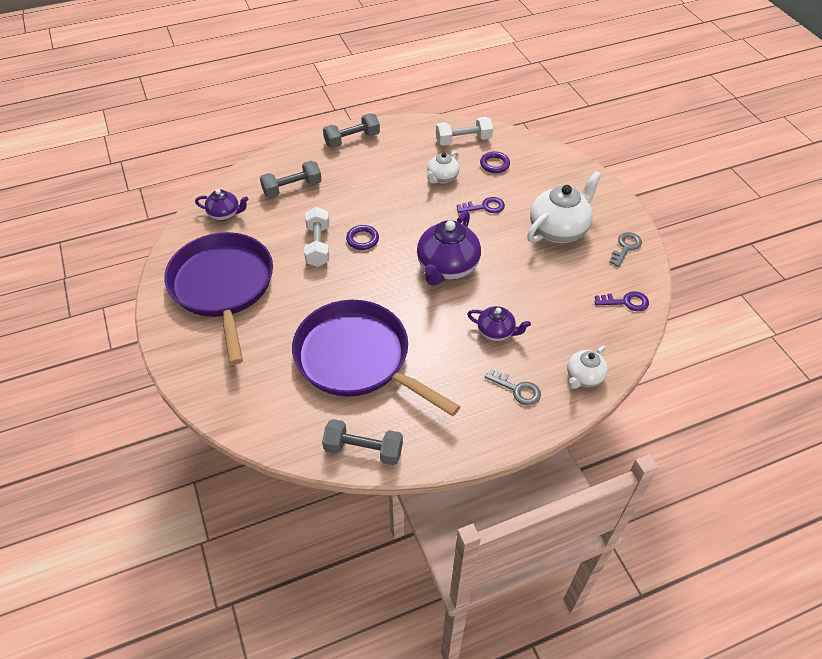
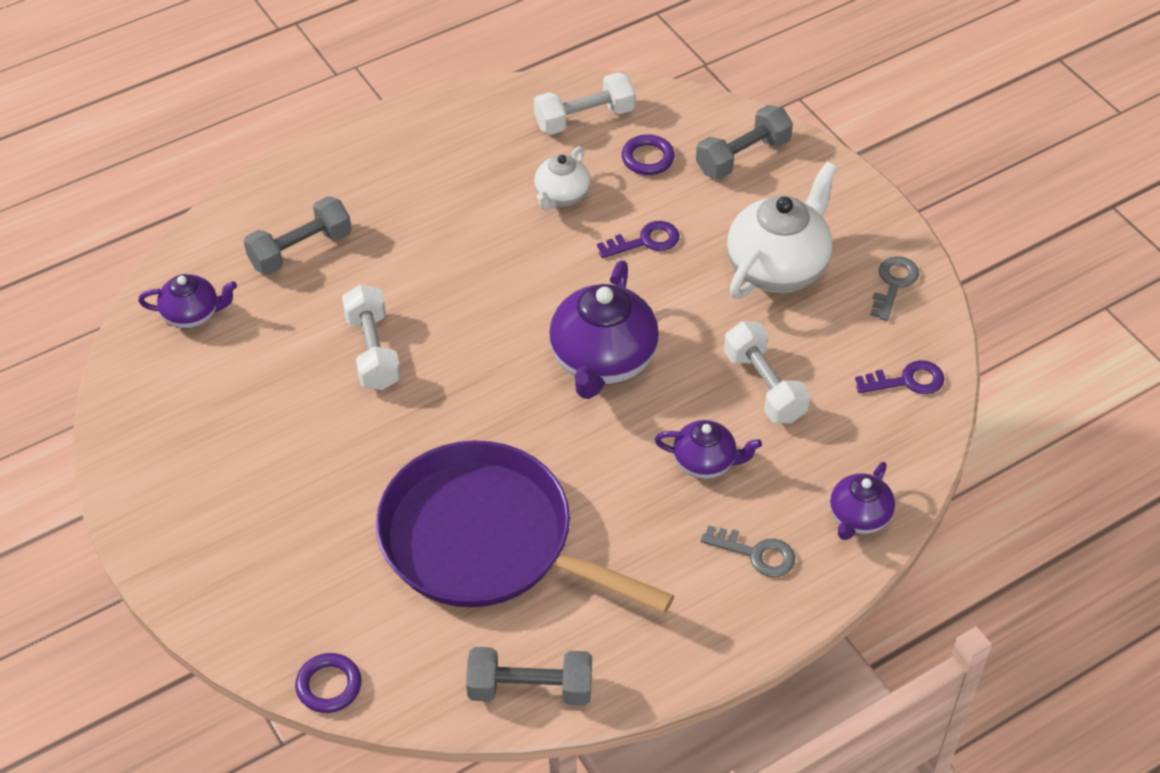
camera: 10 degrees left, 0 degrees up
(223, 286) = (225, 448): purple pan -> none
(352, 140) = (385, 141): grey dumbbell -> grey dumbbell (742, 156)
(362, 239) = (447, 329): purple ring -> purple ring (329, 686)
(539, 294) = (764, 386): none -> white dumbbell
(584, 377) = (858, 517): white teapot -> purple teapot

